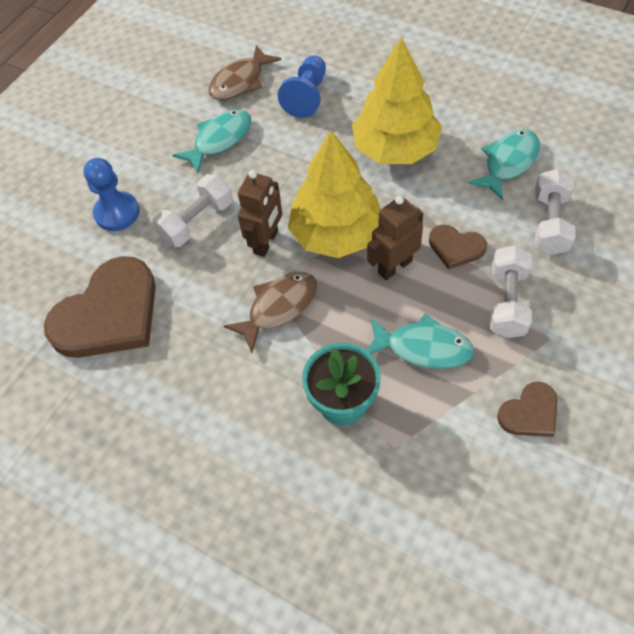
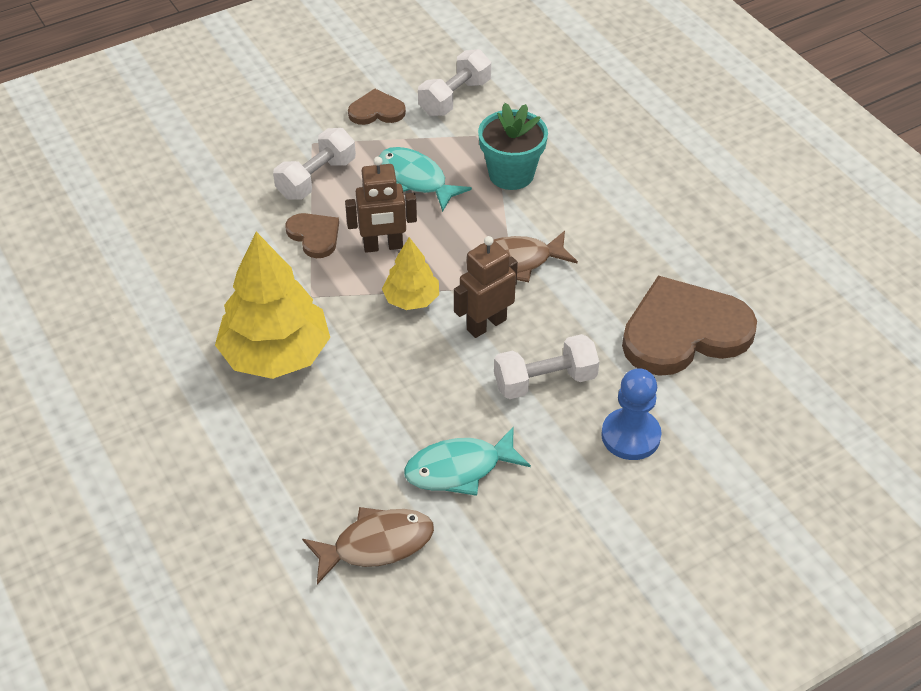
camera: 155 degrees left, 10 degrees down
(307, 96) = (313, 473): blue pawn -> none
(336, 234) = (411, 299): yellow tree -> yellow tree, size x0.53
(508, 163) = (185, 283): turquoise fish -> none
(550, 223) = (213, 215): white dumbbell -> white dumbbell (455, 97)

